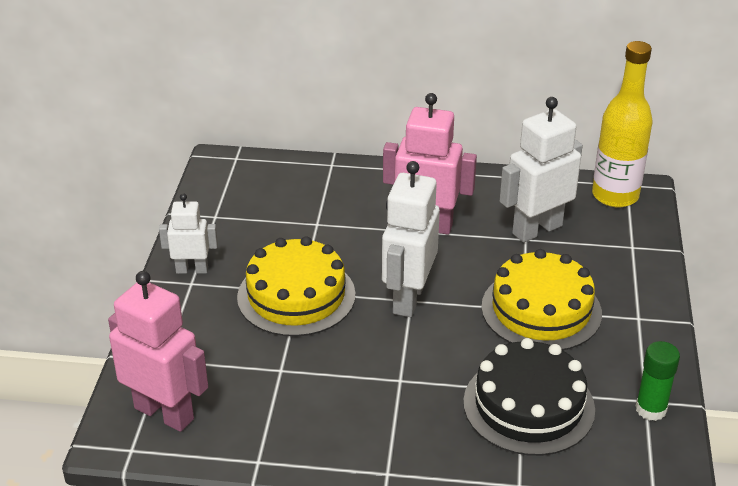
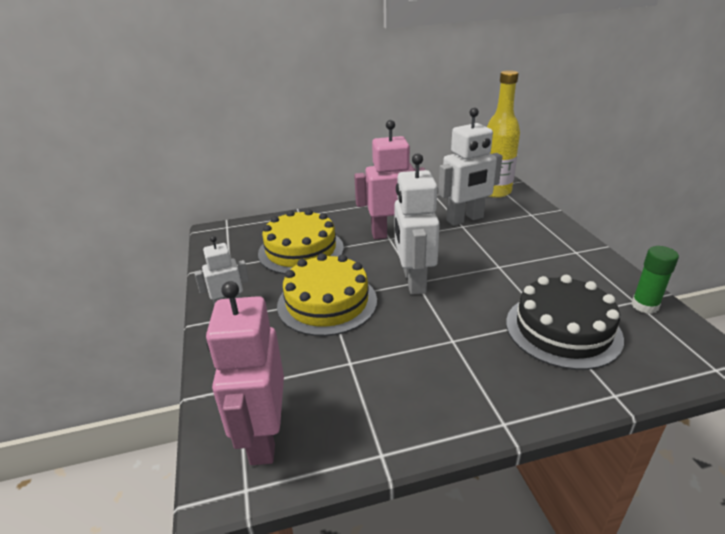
camera: 20 degrees left, 5 degrees down
(164, 413) = (263, 437): pink robot -> pink robot turned 105 degrees counterclockwise
(536, 229) = (465, 219): white robot -> white robot turned 150 degrees counterclockwise
(541, 310) = (511, 264): yellow cake -> yellow cake (301, 250)

